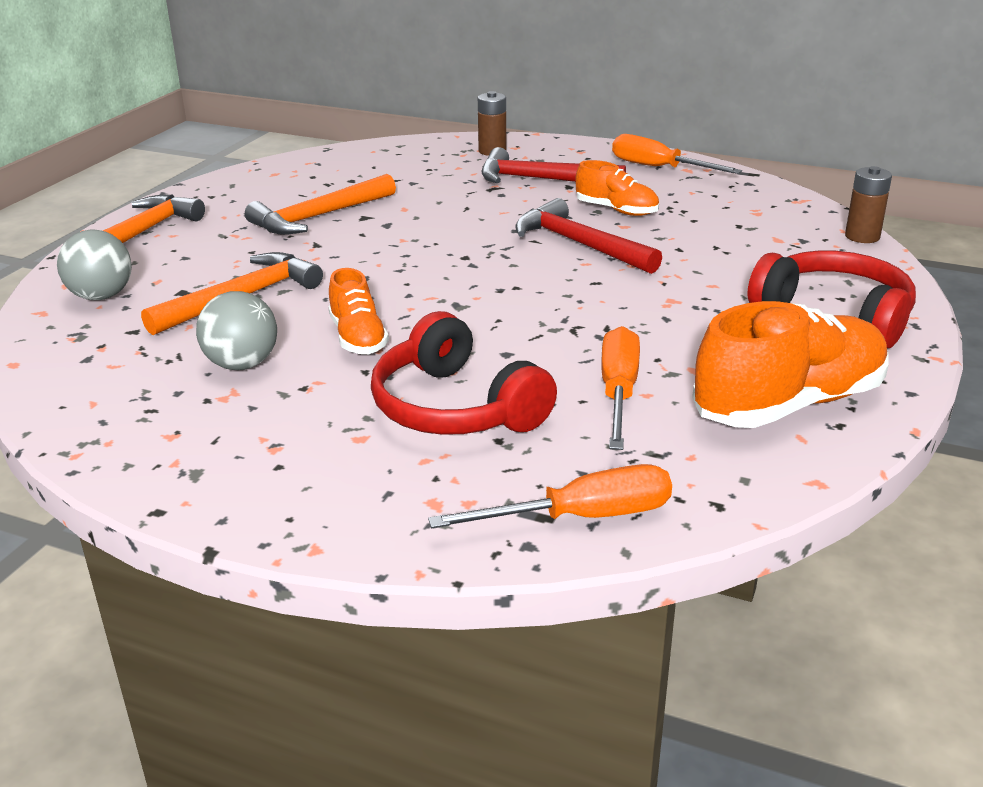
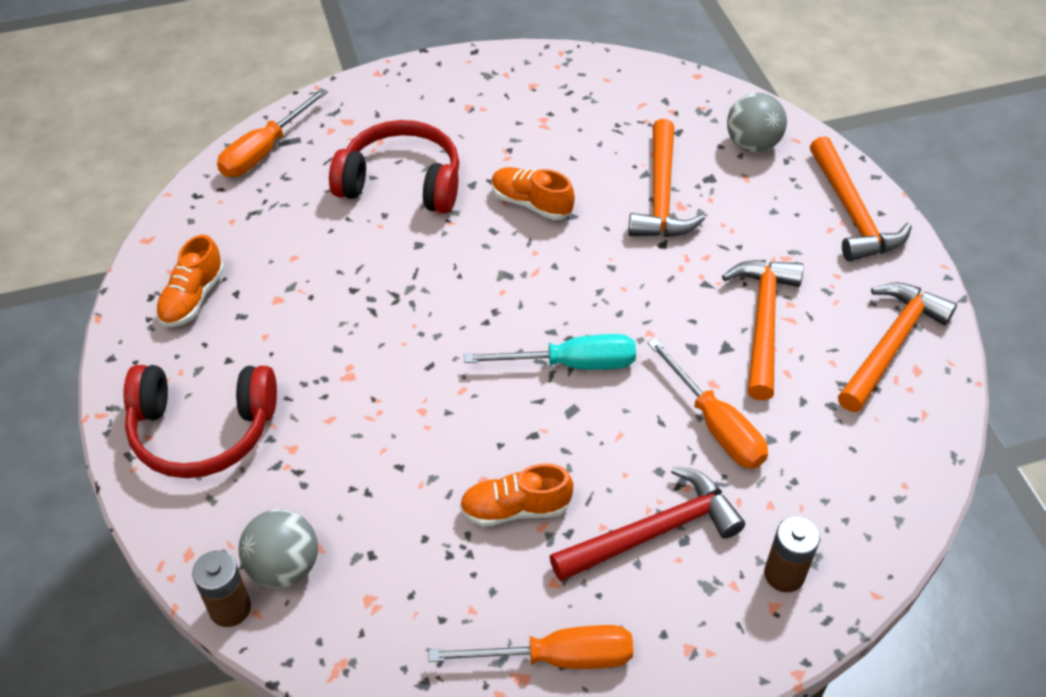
camera: 140 degrees right, 20 degrees up
(242, 364) = (569, 144): grey ball -> grey ball (284, 566)
(264, 184) = (891, 344): none -> orange hammer
(484, 246) = (571, 364): none -> turquoise screwdriver
(579, 244) = (494, 418): red hammer -> none
(618, 392) = (312, 248): orange screwdriver -> orange screwdriver (715, 425)
(788, 404) = (193, 298): orange shoe -> orange shoe, size x0.55

